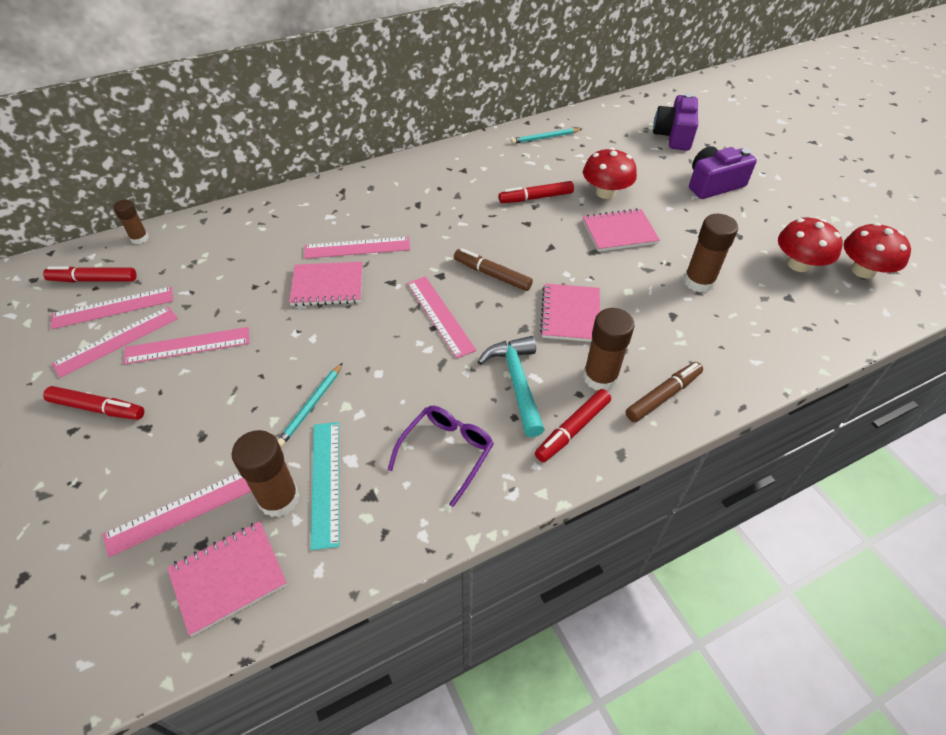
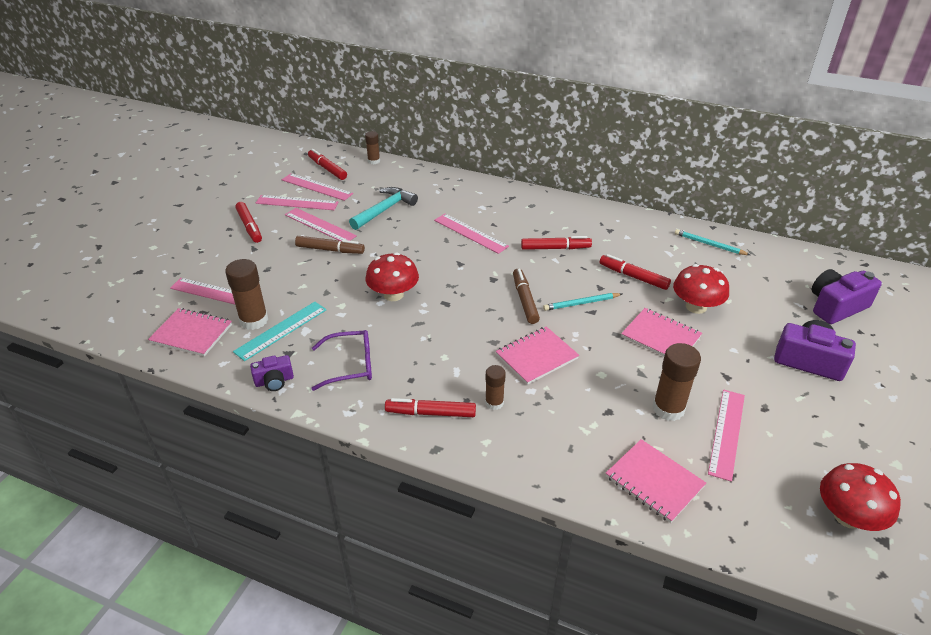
camera: 50 degrees right, 10 degrees down
(311, 406) = (327, 292): turquoise pencil -> turquoise pencil (581, 303)
(327, 286) = (424, 242): pink notebook -> pink notebook (654, 482)
(402, 534) = (274, 381): none -> purple camera
(440, 315) = (457, 299): pink ruler -> pink ruler (726, 433)
(447, 213) = (555, 248): none -> red marker
(517, 382) = (441, 365): turquoise hammer -> turquoise hammer (384, 210)
(600, 377) = (494, 403): brown glue stick -> brown glue stick, size x0.59
(663, 396) = (516, 446): brown marker -> brown marker (330, 250)
(798, 264) = (785, 464): red mushroom -> red mushroom (393, 294)

